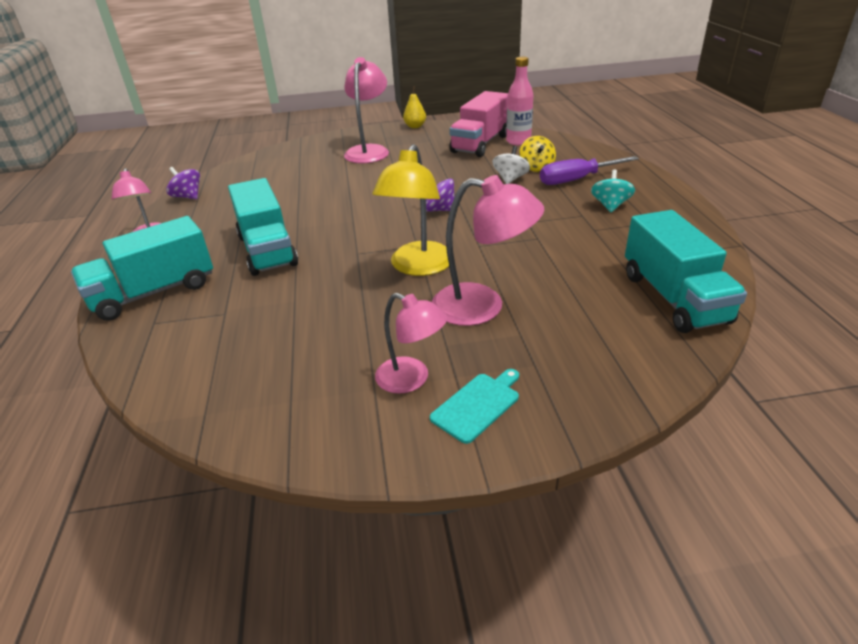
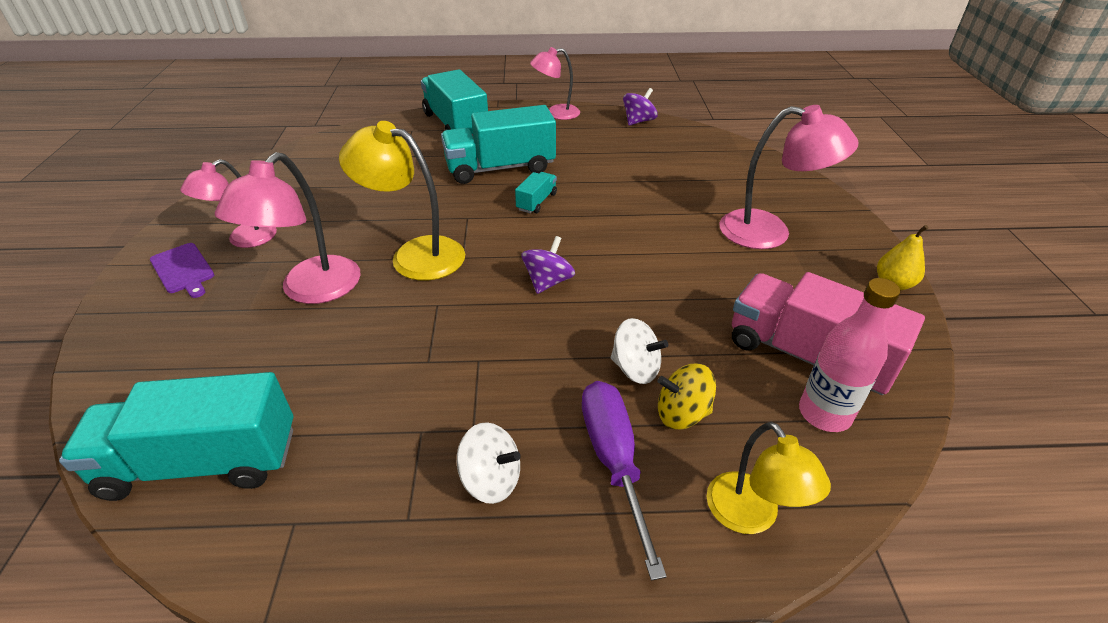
camera: 95 degrees right, 5 degrees up
(331, 226) = (536, 202): none -> turquoise truck
(477, 405) = (183, 269): turquoise cutting board -> purple cutting board
(585, 154) = (750, 516): none -> yellow lamp
(610, 206) = (491, 479): turquoise spinning top -> white spinning top

